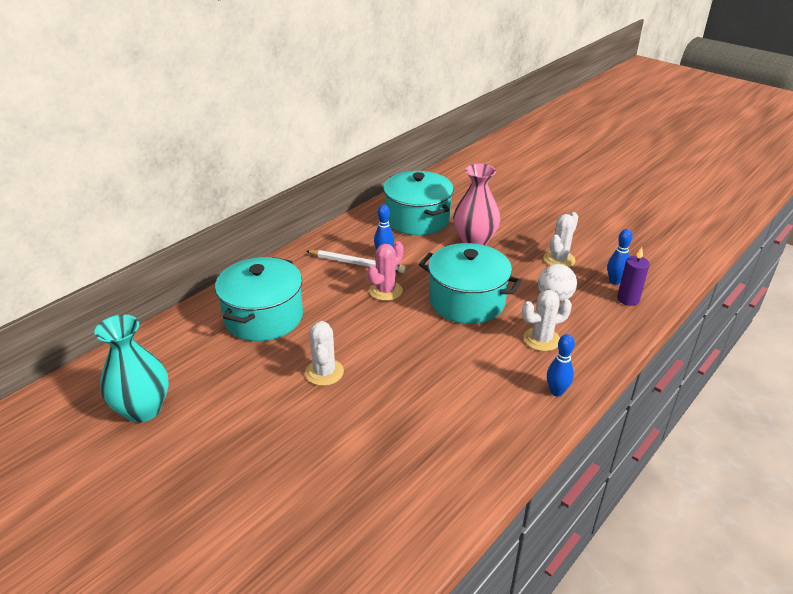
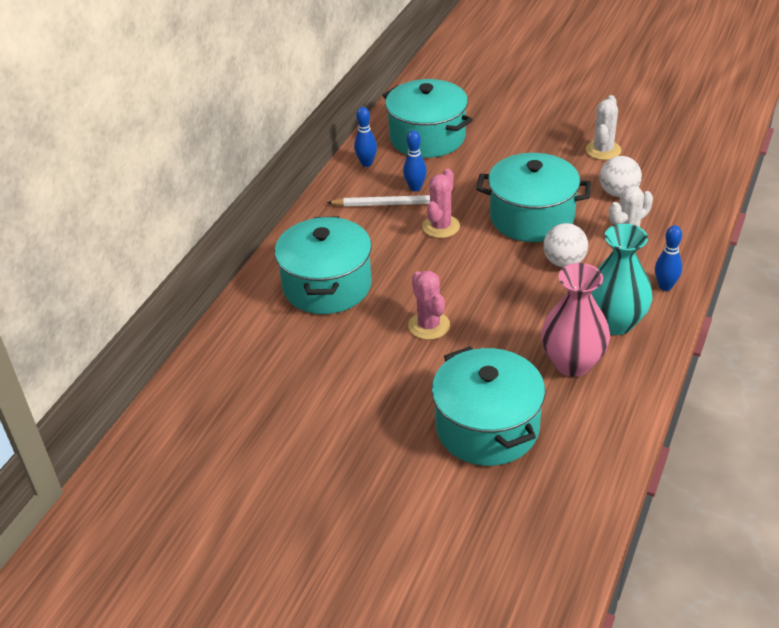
camera: 15 degrees left, 5 degrees up
(143, 409) = (265, 409): turquoise vase -> turquoise vase (615, 322)
(317, 483) = (487, 427): none -> turquoise pot
(324, 372) = (429, 325): white cactus -> pink cactus
(474, 241) = (504, 149): pink vase -> pink vase (572, 363)
(474, 346) = (564, 262): none -> white ball
(614, 281) = (670, 161): blue bowling pin -> blue bowling pin (366, 163)
(628, 299) = (691, 177): purple candle -> none

